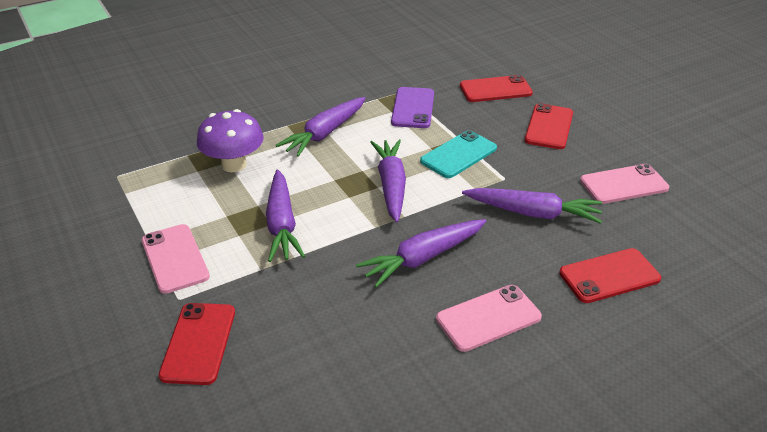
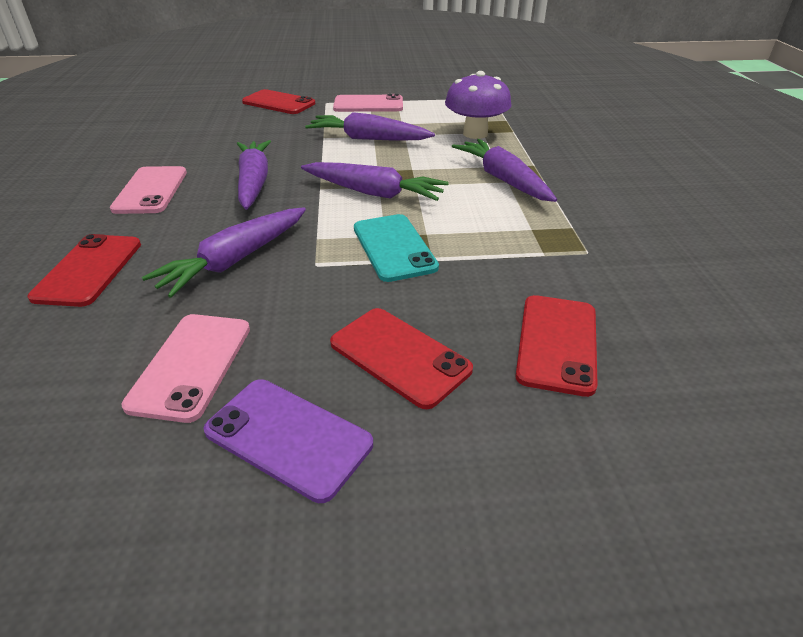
camera: 115 degrees right, 0 degrees up
(413, 108) = (532, 246): purple phone -> purple phone (288, 437)

